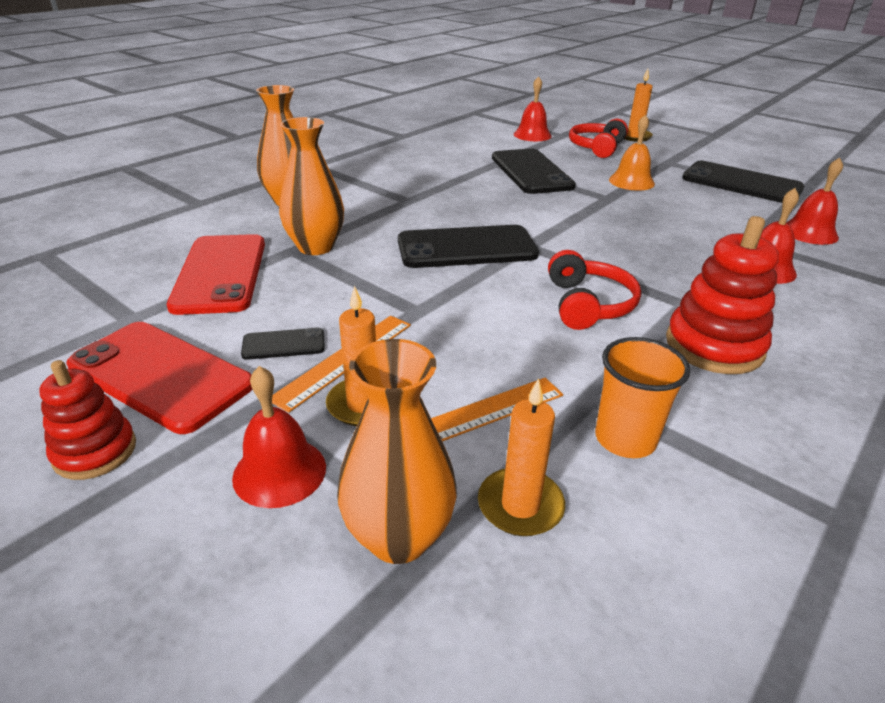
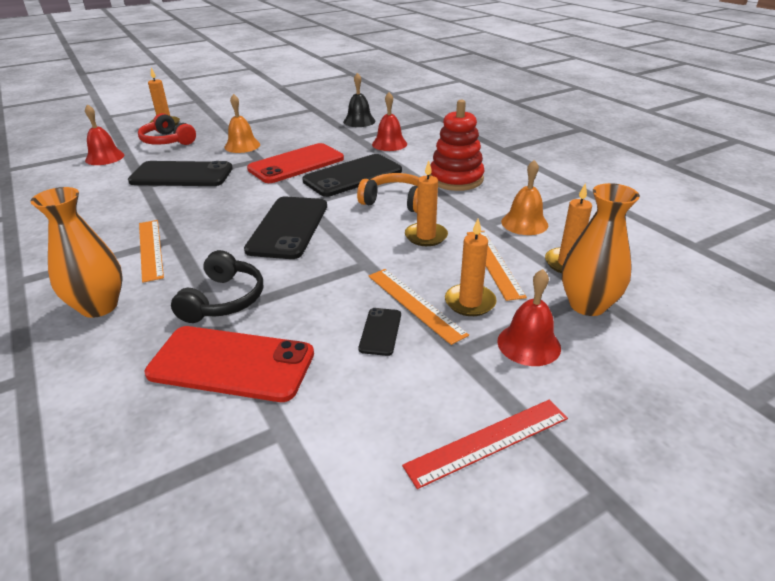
camera: 70 degrees left, 0 degrees up
(95, 451) = (488, 442): red stacking toy -> red ruler
(161, 375) = (395, 404): red phone -> red phone (296, 164)
(316, 247) = (224, 300): orange vase -> black headphones
(384, 196) = (151, 249): none -> orange ruler
(511, 344) = (426, 236): none -> orange candle
(588, 304) = (395, 202): red headphones -> orange headphones
(625, 439) = (524, 223): orange cup -> orange bell
(741, 183) = (282, 117): black phone -> black phone (353, 176)
(809, 232) = (359, 121): red bell -> black bell

